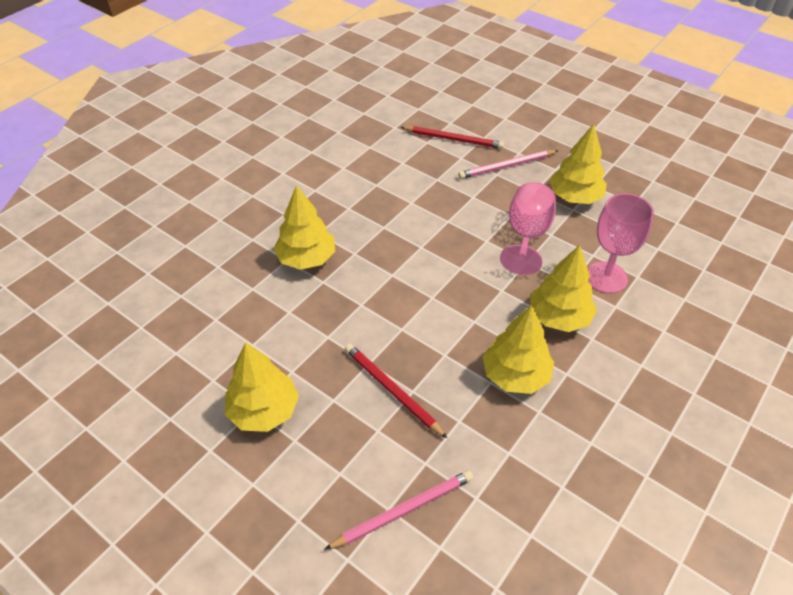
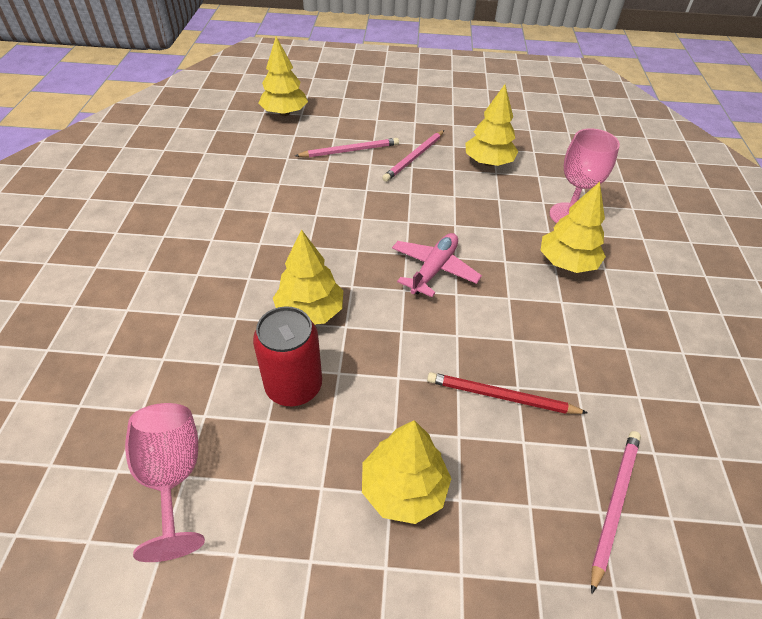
camera: 35 degrees left, 0 degrees up
(251, 305) = (294, 386): none -> red can
(431, 270) = (434, 270): none -> pink plane
(453, 139) = (350, 151): red pencil -> pink pencil
(515, 375) = (582, 327): yellow tree -> yellow tree (284, 113)
(527, 235) = (482, 207): pink goblet -> pink goblet (172, 476)

